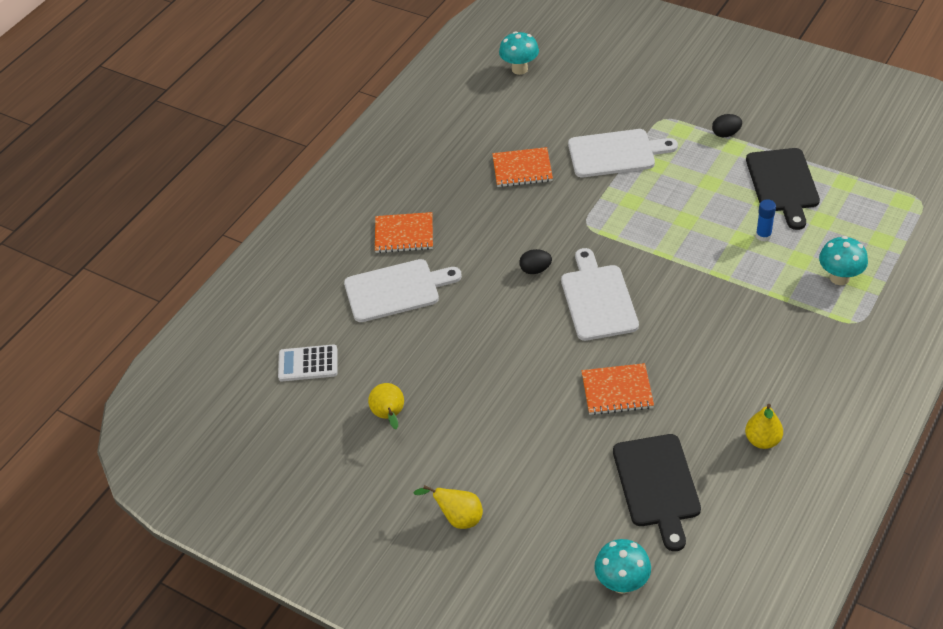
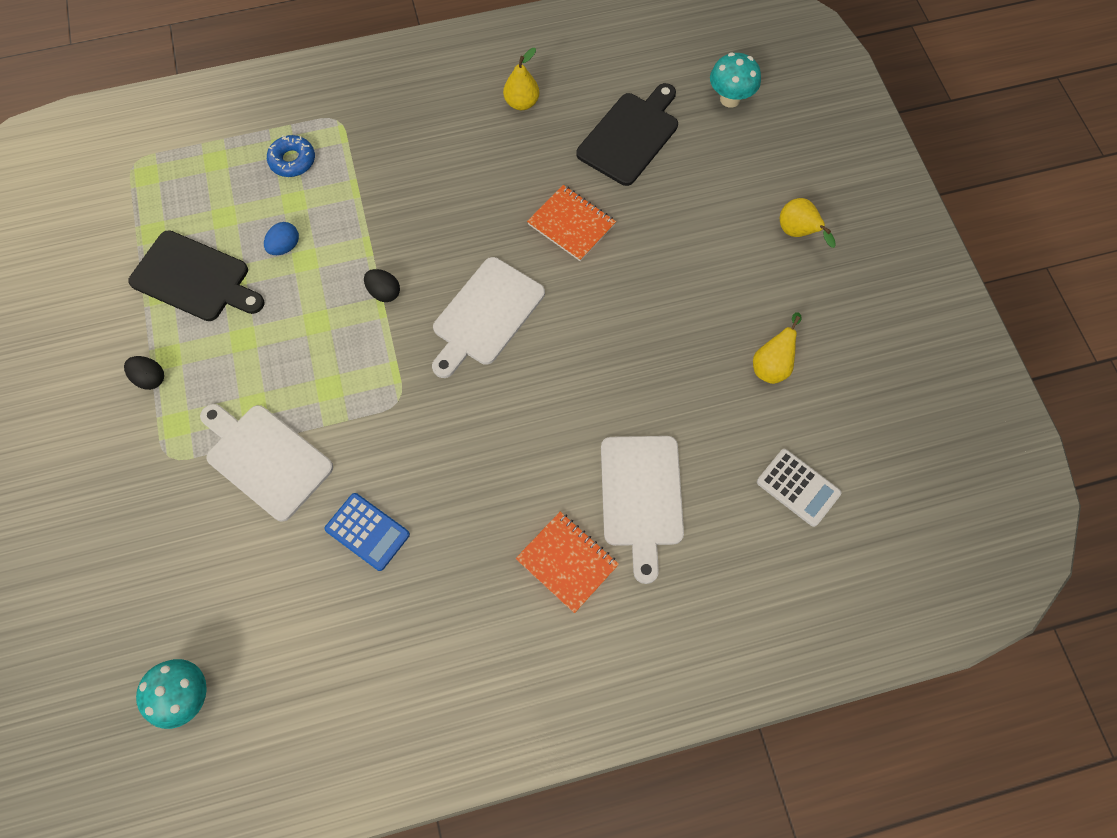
camera: 140 degrees left, 20 degrees up
(396, 290) = (641, 496): white cutting board -> white cutting board turned 120 degrees counterclockwise
(522, 169) = (367, 531): orange notebook -> blue calculator
(535, 270) = (498, 395): black egg -> black egg (384, 292)
(763, 236) = (285, 246): blue glue stick -> blue egg
(783, 184) = (194, 278): black cutting board -> black cutting board turned 75 degrees clockwise
(839, 278) = (292, 160): turquoise mushroom -> blue donut

